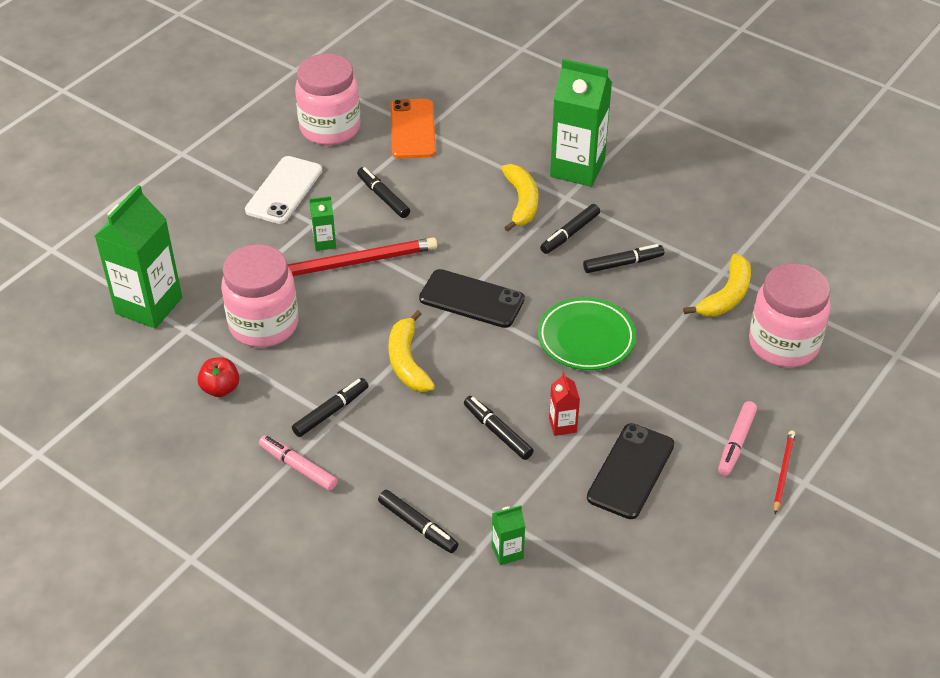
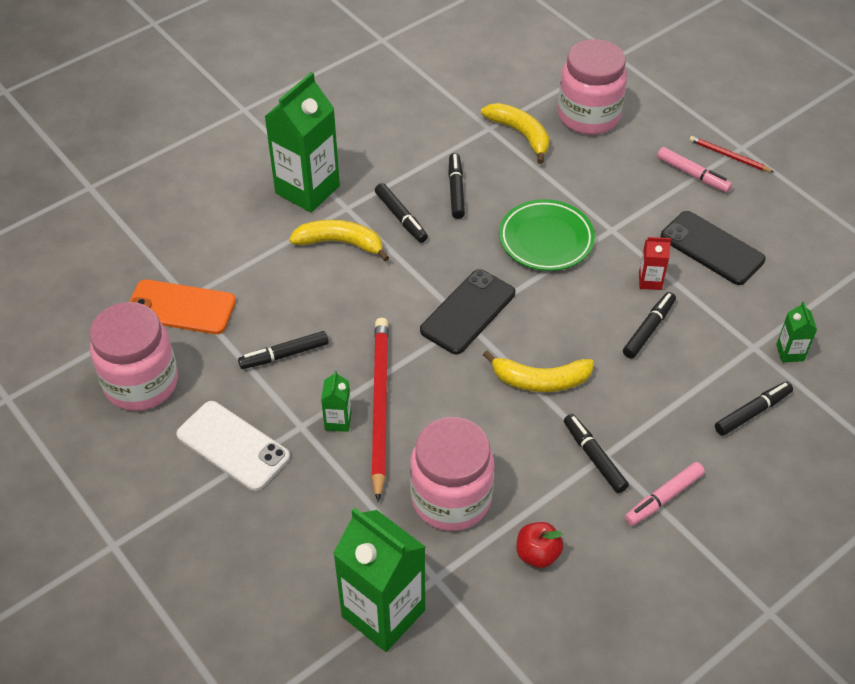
camera: 75 degrees left, 5 degrees up
(497, 432) = (648, 329): black marker -> black marker turned 150 degrees clockwise

